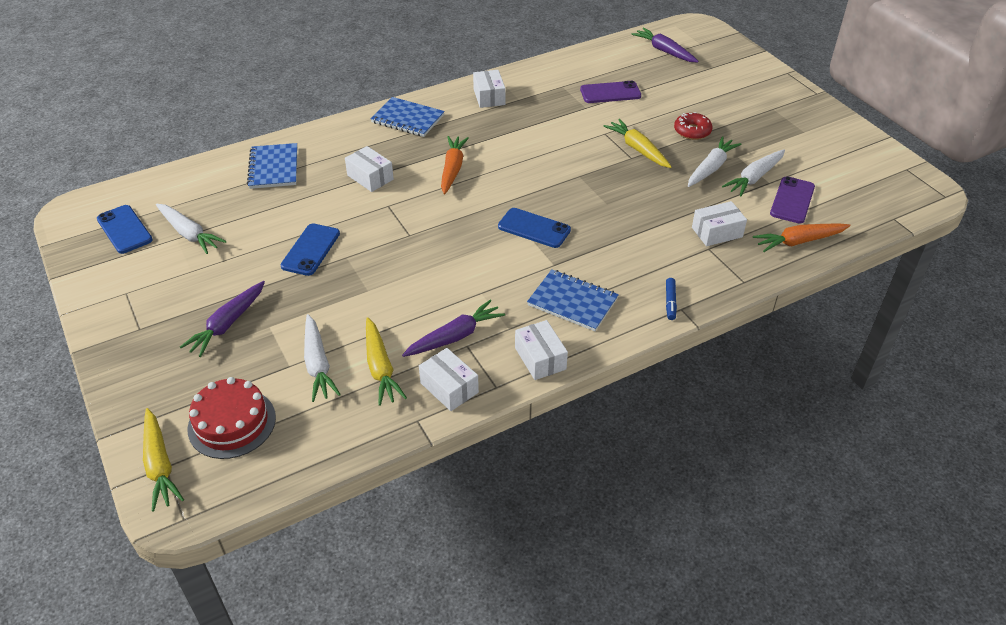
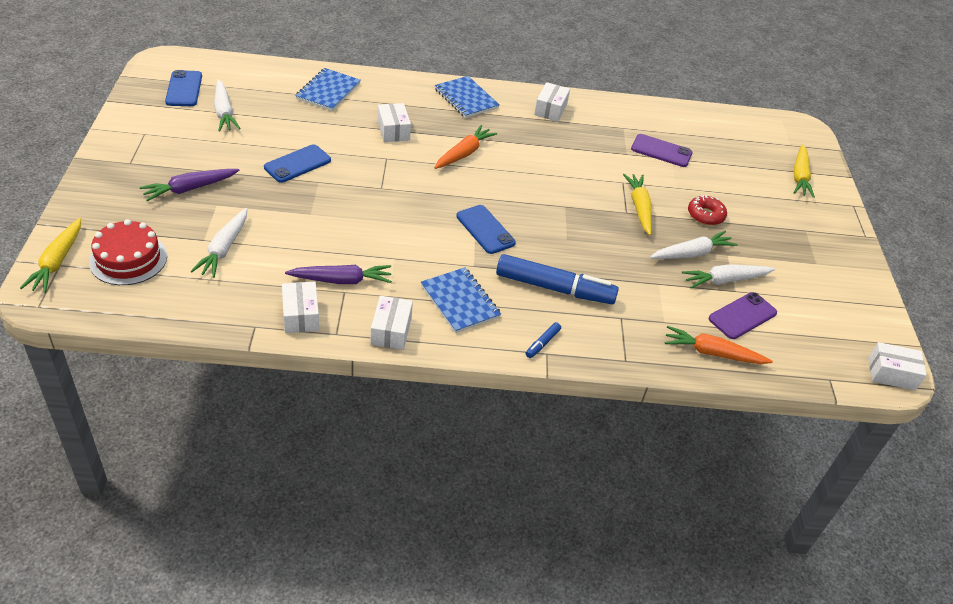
camera: 25 degrees right, 0 degrees up
(380, 367) = (265, 274): yellow carrot -> yellow carrot (799, 176)
(636, 250) = (554, 288): none -> blue marker
(664, 51) = (748, 137): purple carrot -> none
(717, 232) = (642, 308): white box -> white box (891, 374)

